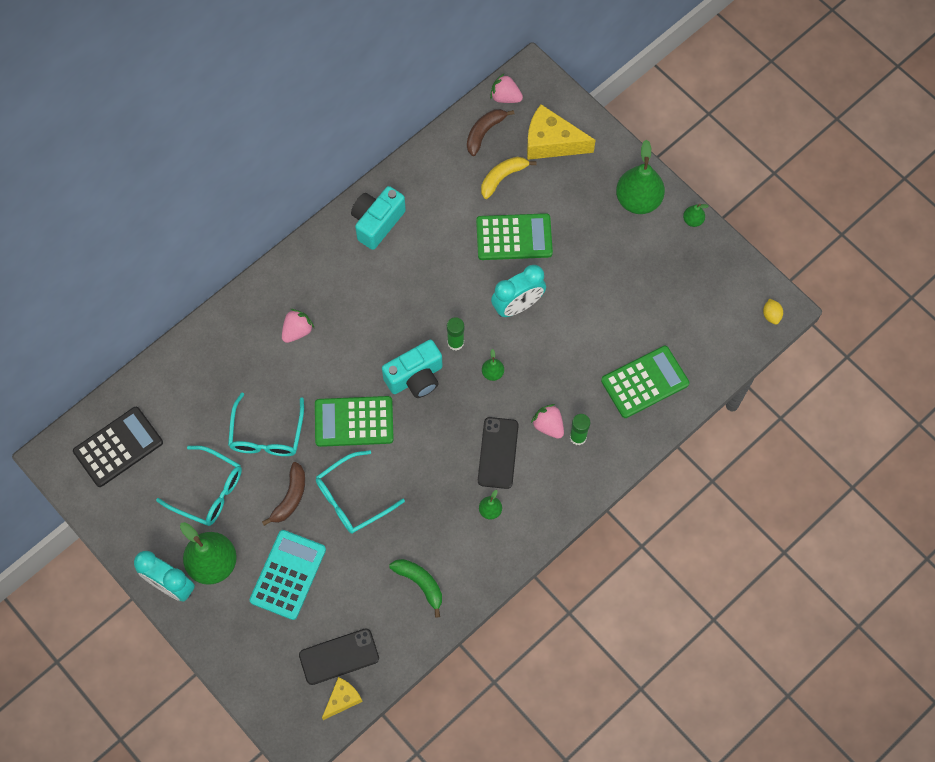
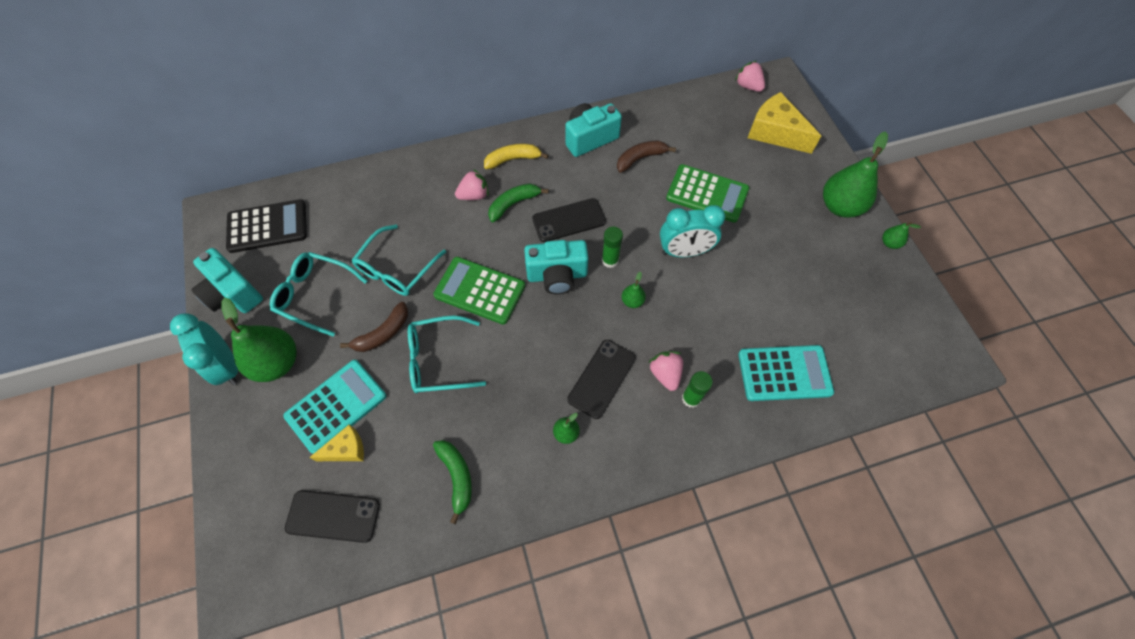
camera: 25 degrees right, 5 degrees down
(130, 522) = (233, 293): none -> turquoise camera
(208, 491) = (315, 295): turquoise glasses -> turquoise glasses turned 150 degrees clockwise
(339, 324) = (513, 204): none -> green banana
(342, 699) = (308, 566): yellow cheese -> yellow cheese (346, 449)
(399, 319) = (569, 220): none -> black phone
(484, 132) = (717, 105): brown banana -> brown banana (640, 158)
(502, 177) = (718, 144): yellow banana -> yellow banana (513, 159)
(644, 382) = (784, 373): green calculator -> turquoise calculator
(771, 315) = (947, 363): yellow lemon -> none

